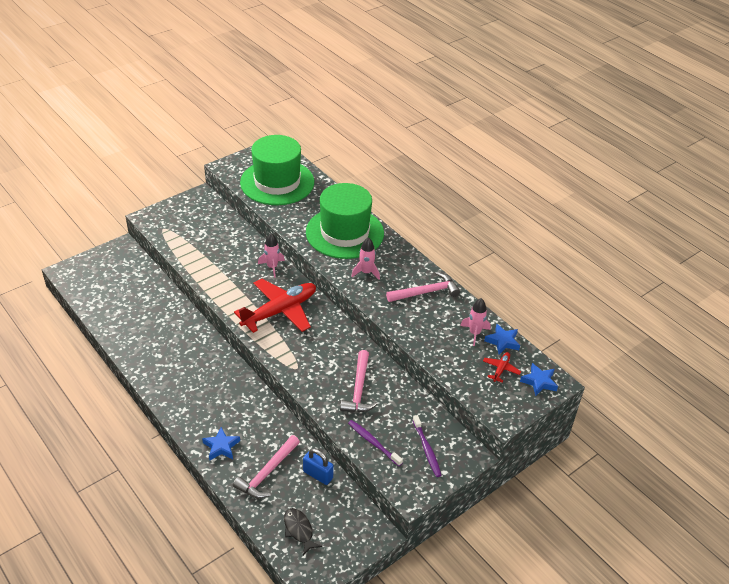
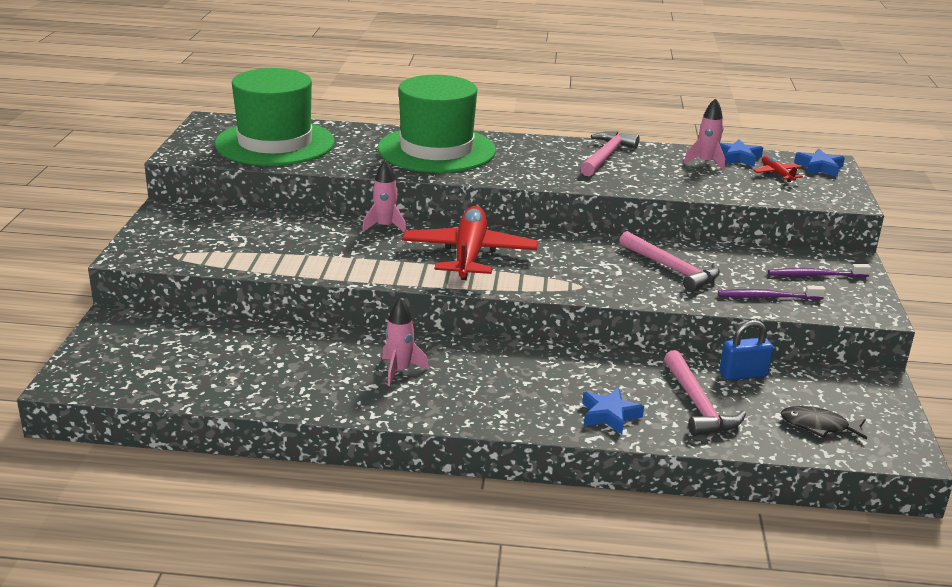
camera: 45 degrees left, 15 degrees down
(366, 272) = (522, 167): pink rocket -> pink rocket (400, 371)
(427, 449) = (815, 275): purple toothbrush -> purple toothbrush turned 150 degrees clockwise

